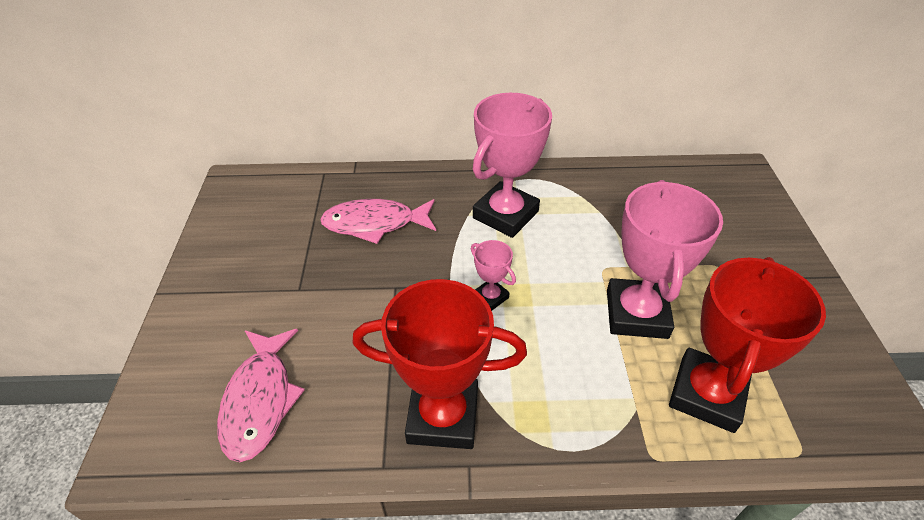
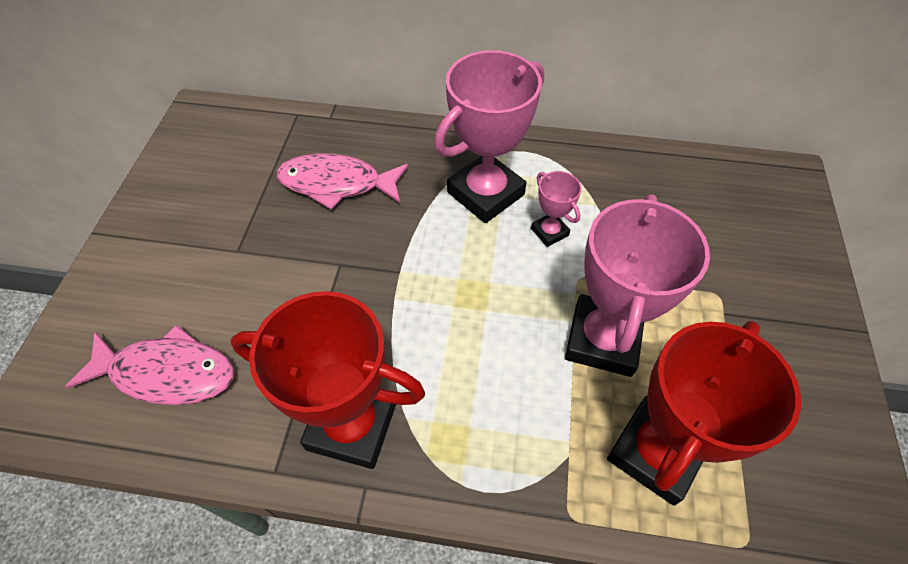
camera: 10 degrees right, 10 degrees up
(260, 400) = (167, 373): pink fish -> pink fish turned 90 degrees counterclockwise
(491, 297) = (441, 292): pink trophy -> pink trophy (549, 232)

